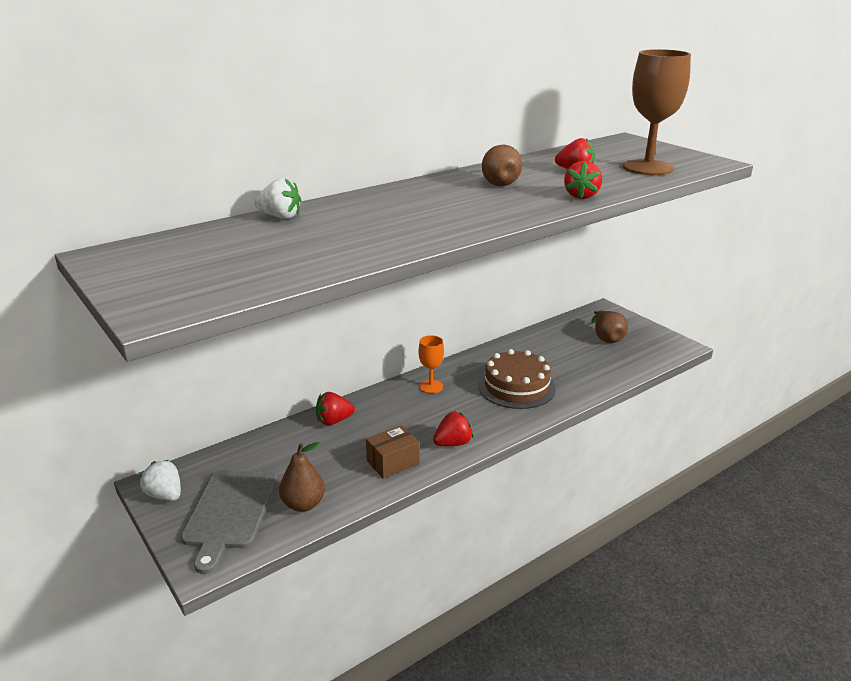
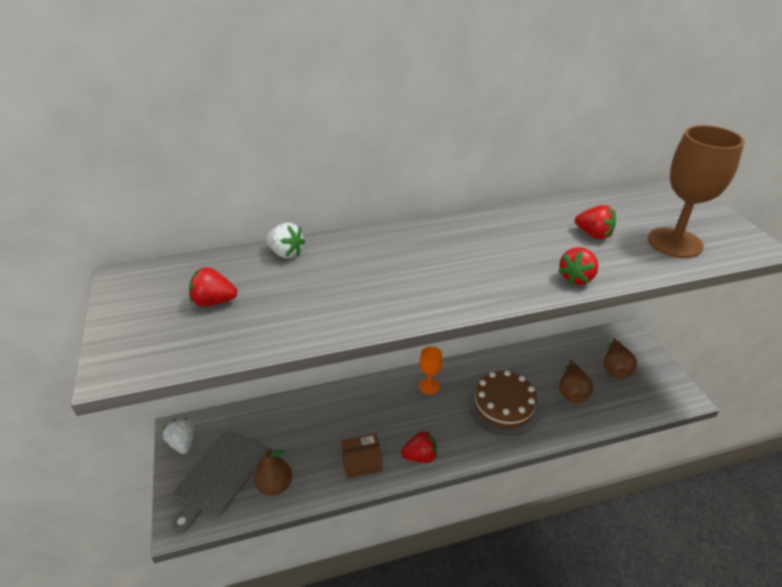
camera: 20 degrees right, 10 degrees up
(334, 421) = (335, 403): red strawberry -> red strawberry (214, 302)
(498, 183) = (505, 239): brown pear -> brown pear (572, 392)

